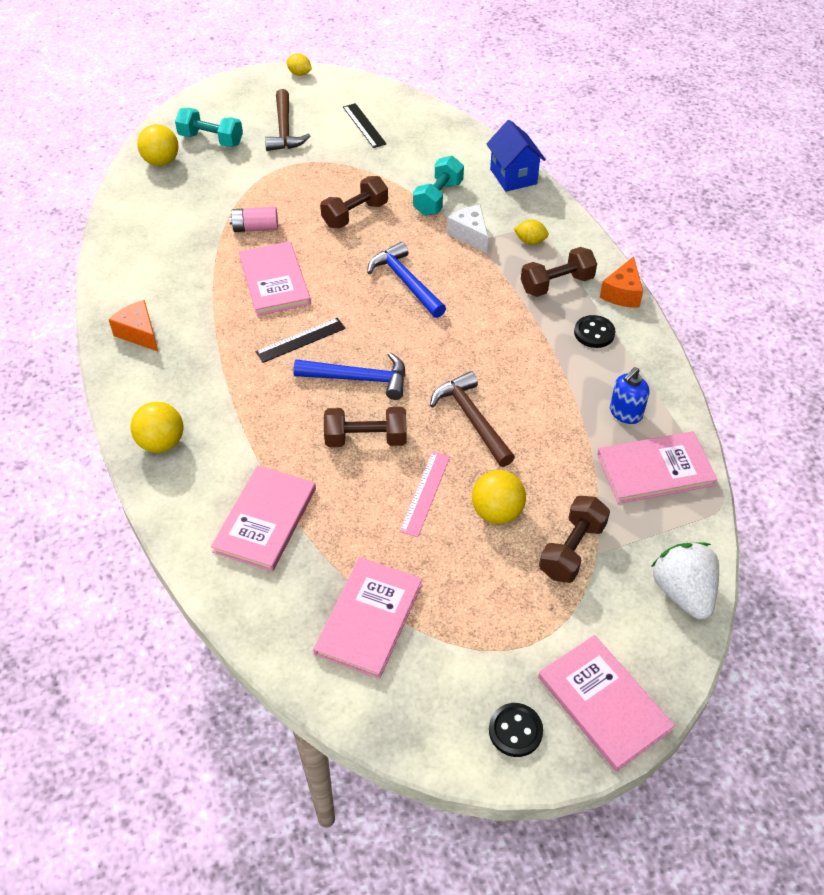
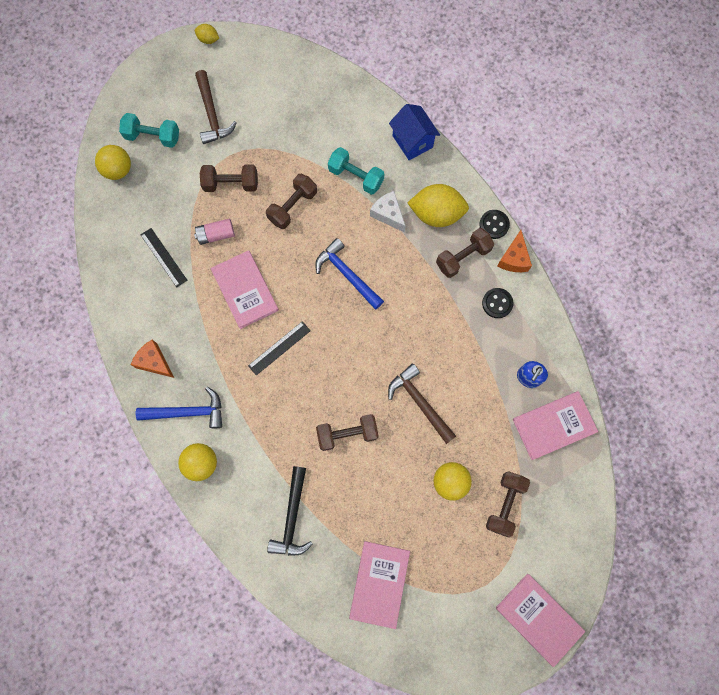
camera: 10 degrees left, 25 degrees up
(265, 520) = (292, 517): pink book -> black hammer
(288, 187) = (231, 184): none -> brown dumbbell
(358, 379) = (330, 378): blue hammer -> blue hammer (187, 412)
(364, 125) = (278, 98): black ruler -> black ruler (163, 257)
(425, 493) = (398, 474): pink ruler -> none
(438, 198) = (356, 177): turquoise dumbbell -> turquoise dumbbell turned 75 degrees counterclockwise
(515, 731) = (486, 649): black button -> black button (494, 225)
(530, 241) = (436, 214): yellow lemon -> yellow lemon, size x2.13
(682, 592) = (581, 525): white strawberry -> none

